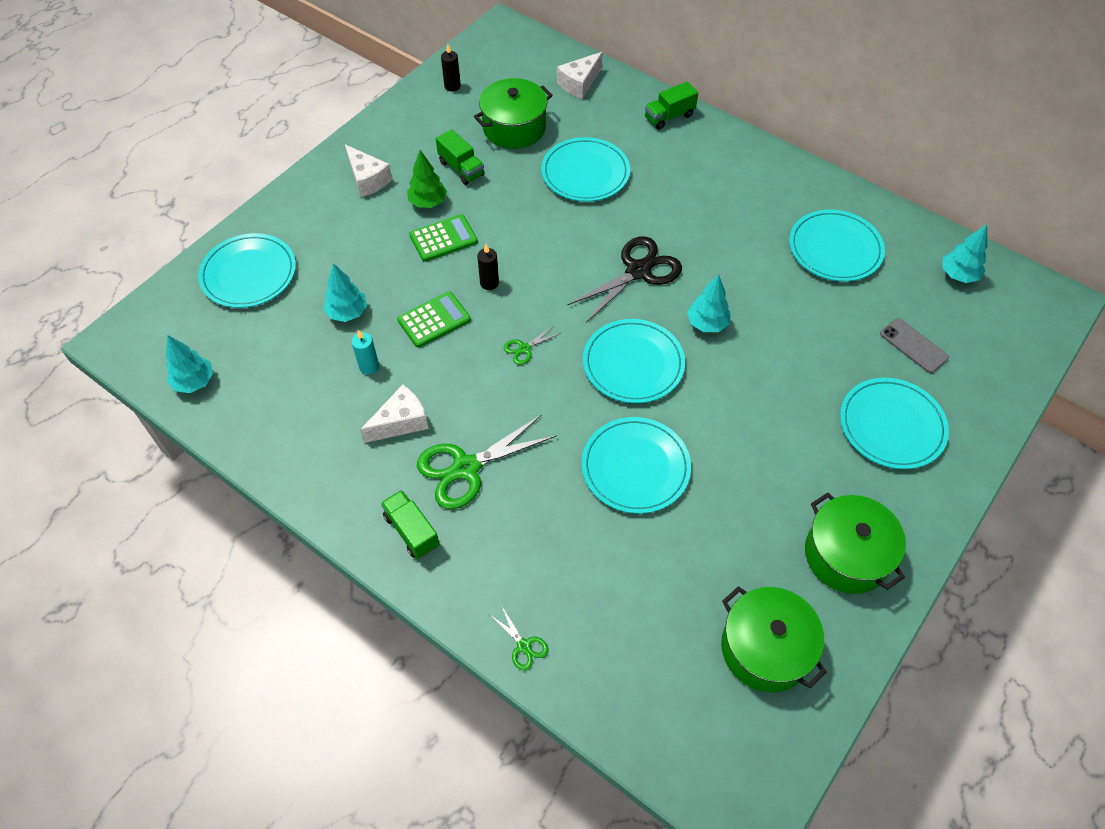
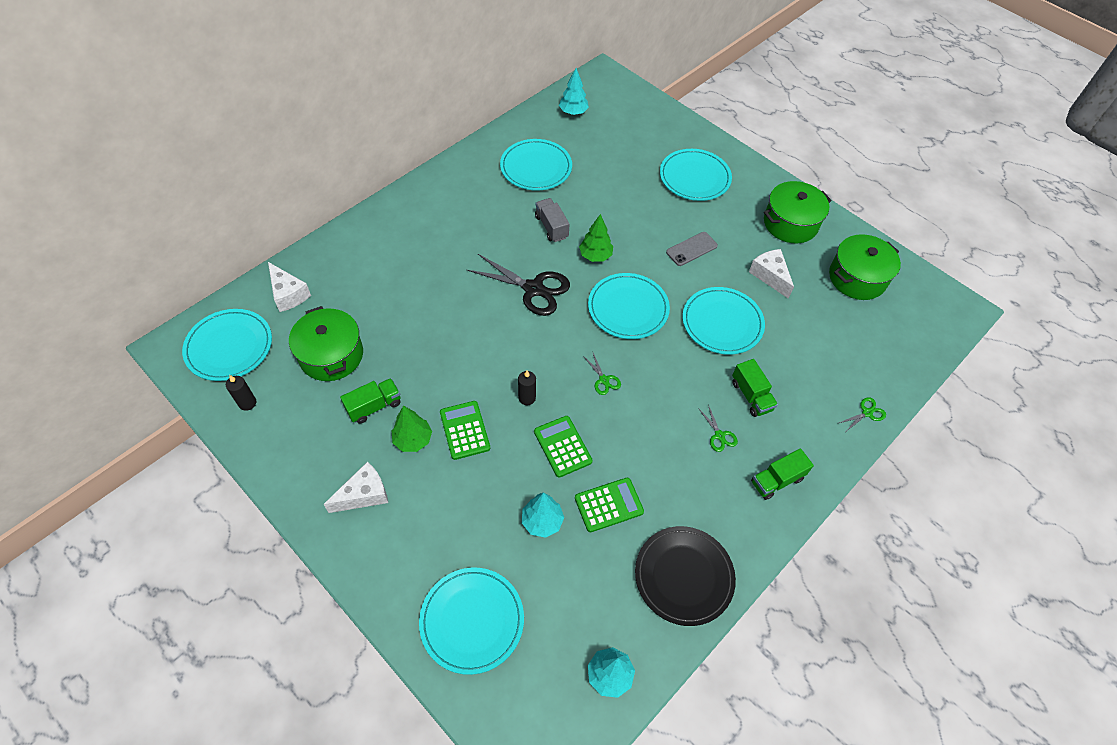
camera: 85 degrees left, 0 degrees up
(291, 439) = (684, 576): none -> black plate
(369, 366) = (609, 505): turquoise candle -> green calculator
(401, 422) = (671, 482): white cheese -> white cheese (770, 276)
(466, 468) = (719, 435): green scissors -> green scissors, size x0.46
(585, 173) = (410, 307): turquoise plate -> turquoise plate (229, 347)
(638, 271) = (534, 289): black scissors -> black scissors turned 150 degrees clockwise
(669, 116) = (359, 236): green truck -> green truck (751, 396)
(707, 323) = (595, 256): turquoise tree -> green tree
(739, 276) = (551, 227): none -> grey truck
(913, 346) = (630, 150): grey phone -> grey phone (691, 249)

